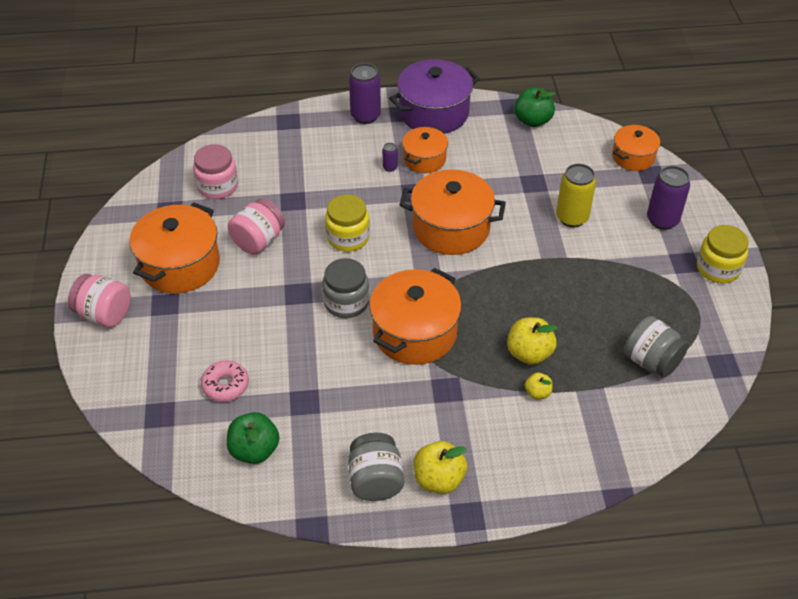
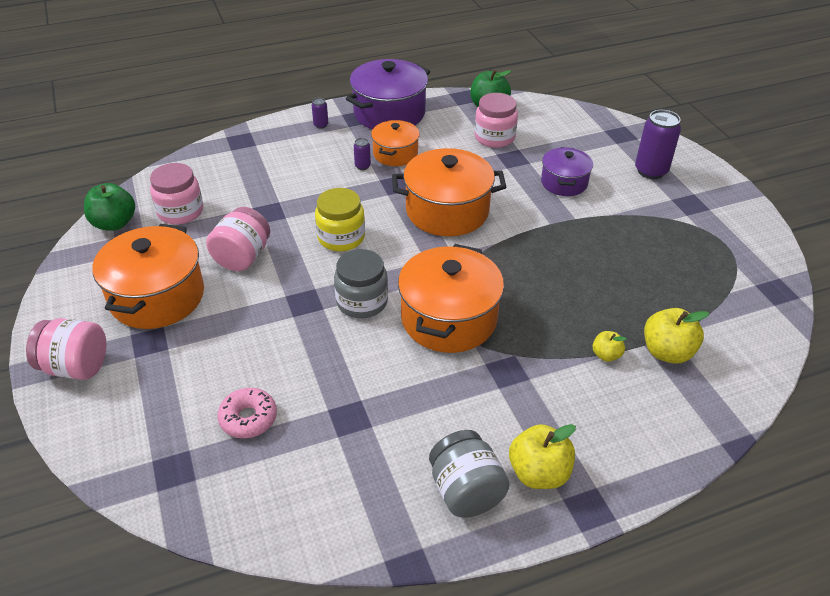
camera: 15 degrees left, 5 degrees down
(254, 450) = (306, 487): green apple -> green apple (114, 223)
(365, 116) = (321, 125): purple can -> purple can, size x0.48
(525, 157) = (494, 137): none -> pink jar
(529, 353) = (579, 316): yellow apple -> yellow apple (667, 352)
(572, 218) = (564, 182): yellow can -> purple pot
(633, 157) = (597, 123): orange pot -> none
(651, 361) = (706, 301): grey jar -> none
(718, 268) = (724, 204): yellow jar -> none

